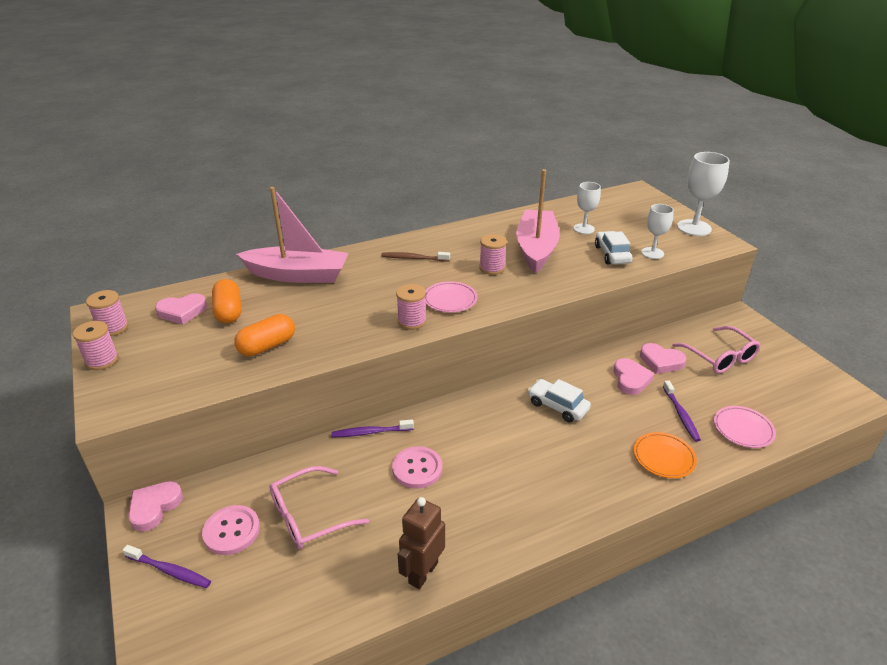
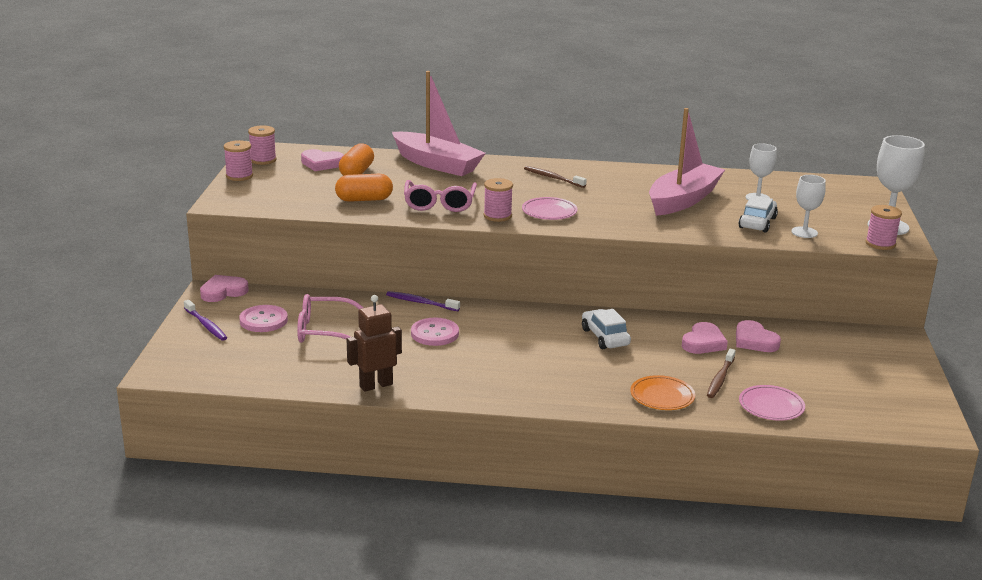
camera: 30 degrees right, 10 degrees down
(492, 268) = (618, 202): pink spool -> pink spool (880, 244)
(681, 415) = (720, 378): purple toothbrush -> brown toothbrush
(720, 357) = (825, 357): pink glasses -> pink glasses (439, 204)

